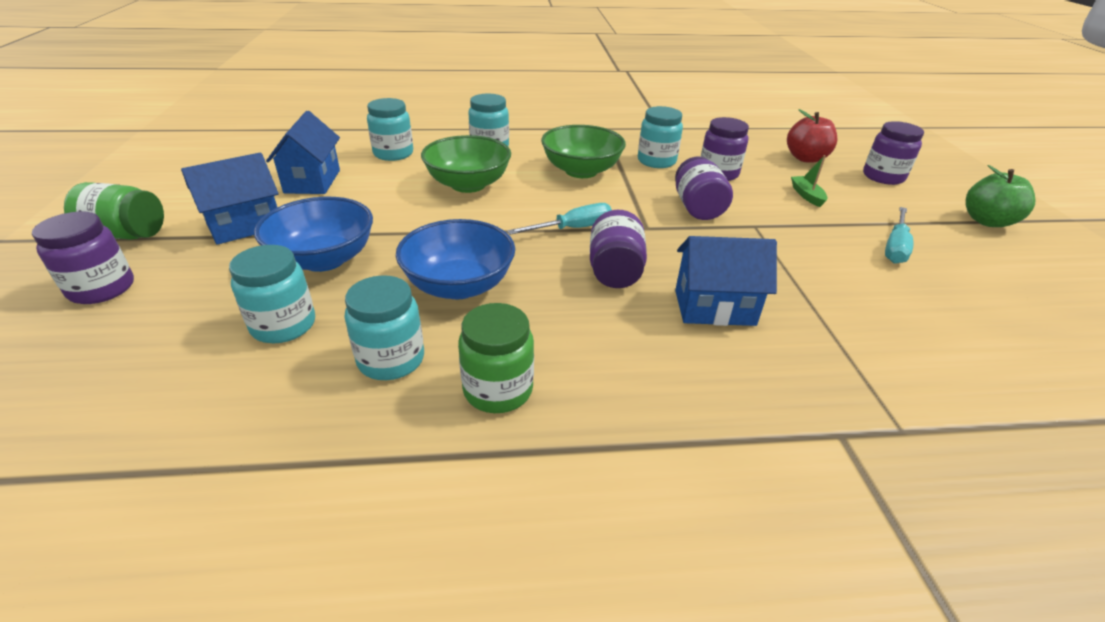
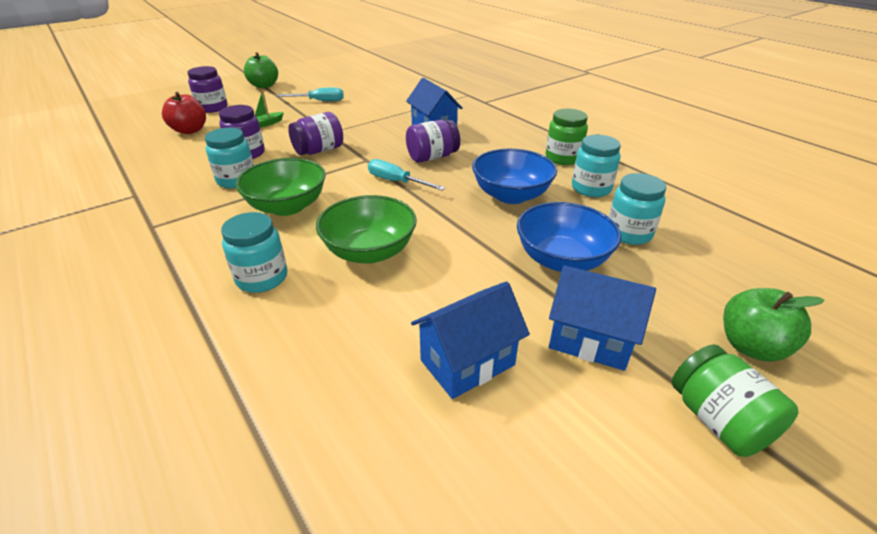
camera: 120 degrees left, 0 degrees up
(102, 289) = (751, 346): purple jar -> green apple
(393, 154) = (336, 344): turquoise jar -> none

